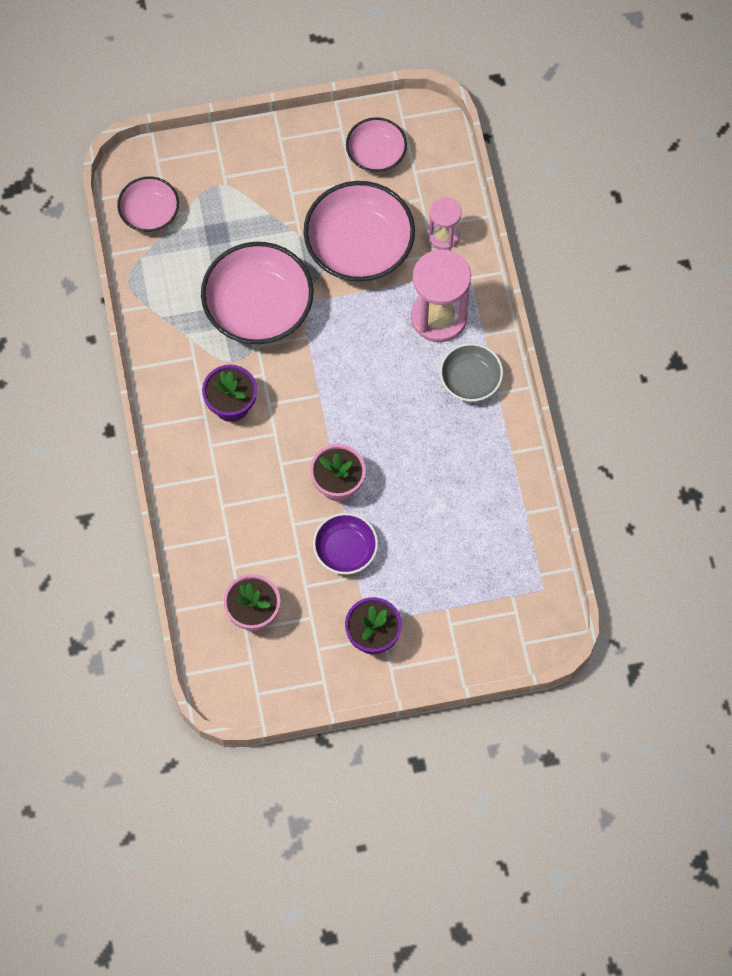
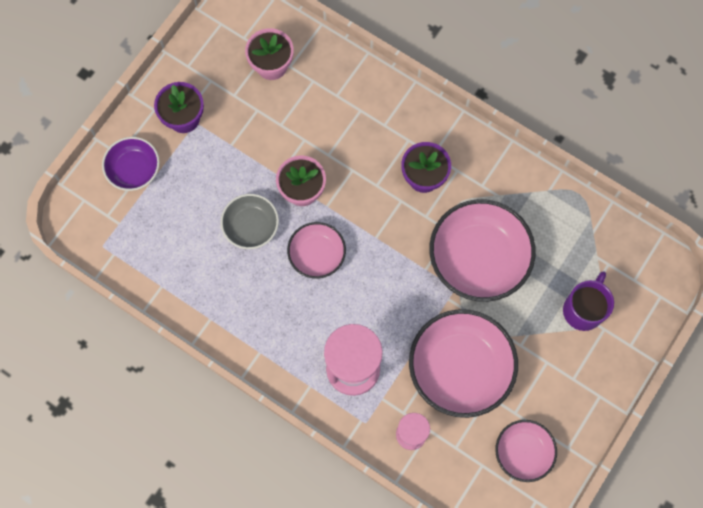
camera: 135 degrees right, 5 degrees up
(149, 213) = (621, 254): pink bowl -> pink bowl (317, 255)
(223, 202) = (583, 309): none -> purple mug
(345, 550) = (255, 154): purple bowl -> purple bowl (134, 169)
(470, 380) = (287, 344): grey bowl -> grey bowl (251, 226)

